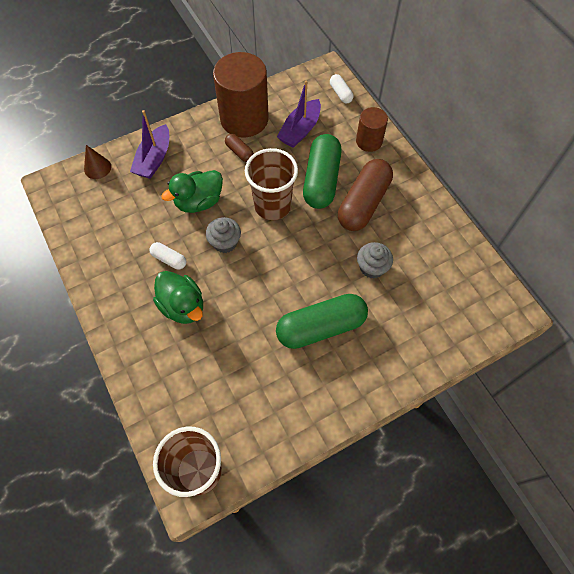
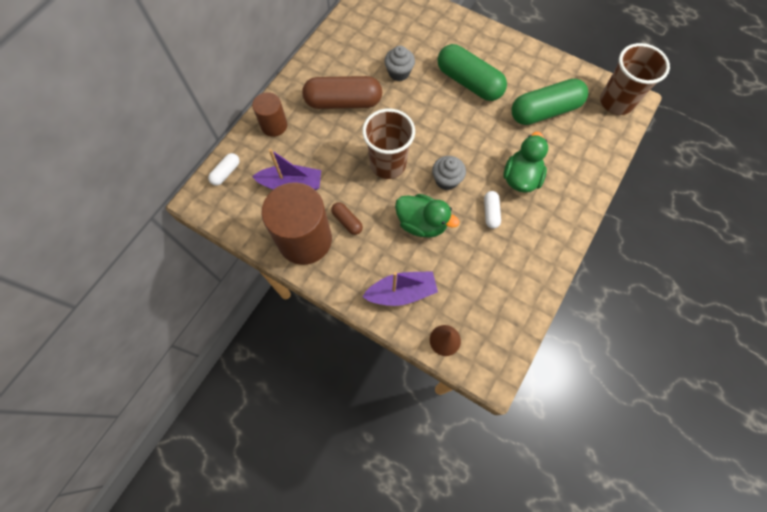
camera: 120 degrees left, 5 degrees up
(239, 152) = (347, 221): brown capsule -> brown capsule turned 60 degrees counterclockwise
(321, 180) = (338, 141): green capsule -> green capsule (544, 111)

